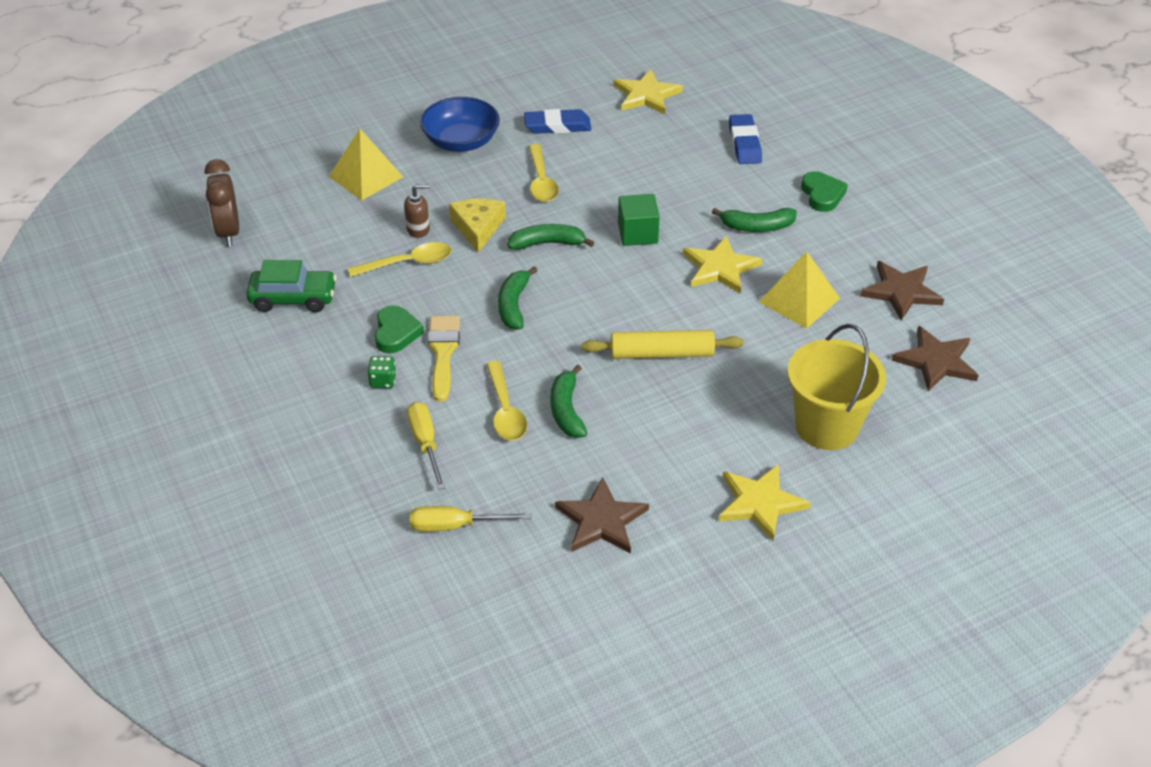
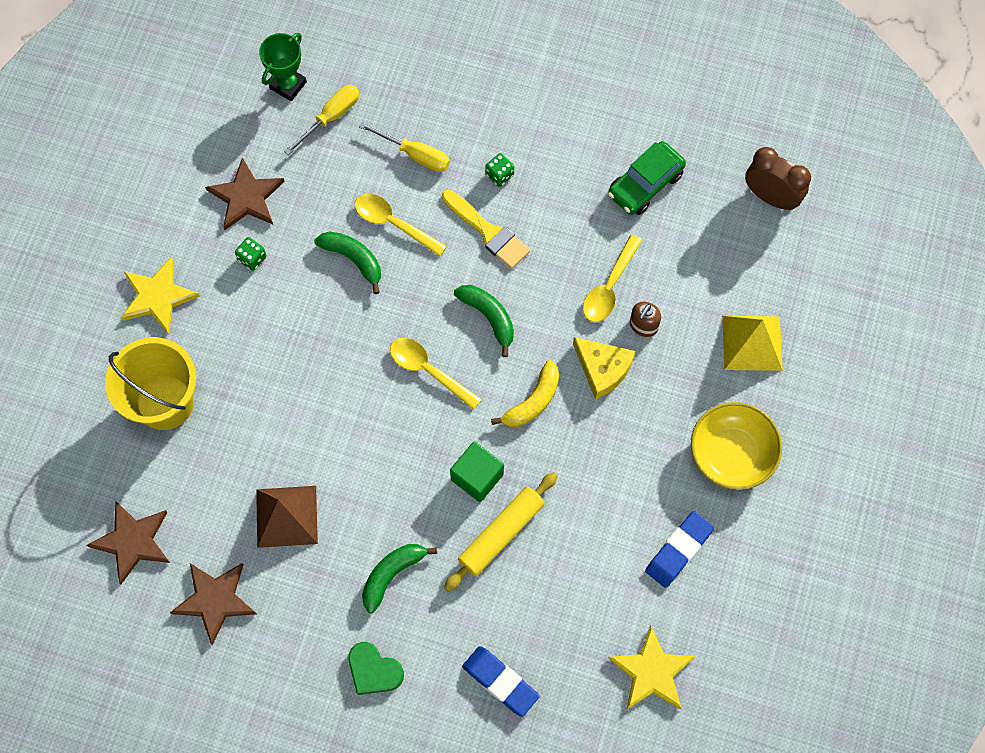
camera: 135 degrees right, 25 degrees up
(396, 333) = (539, 219): green heart -> none
(458, 583) = (288, 85): none -> green trophy
(461, 141) = (732, 454): blue bowl -> yellow bowl
(541, 181) = (614, 467): yellow spoon -> yellow spoon (428, 370)
(547, 243) = (533, 401): green banana -> yellow banana
(648, 471) = (252, 258): none -> green dice
(661, 353) = (339, 367): yellow rolling pin -> yellow rolling pin (501, 534)
(720, 268) = (377, 497): yellow star -> none
(799, 300) = (287, 516): yellow pyramid -> brown pyramid

